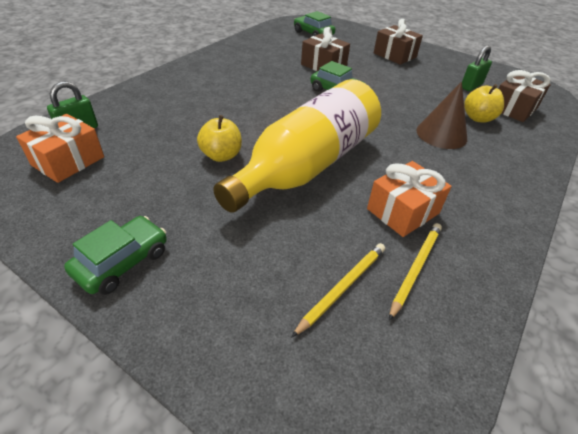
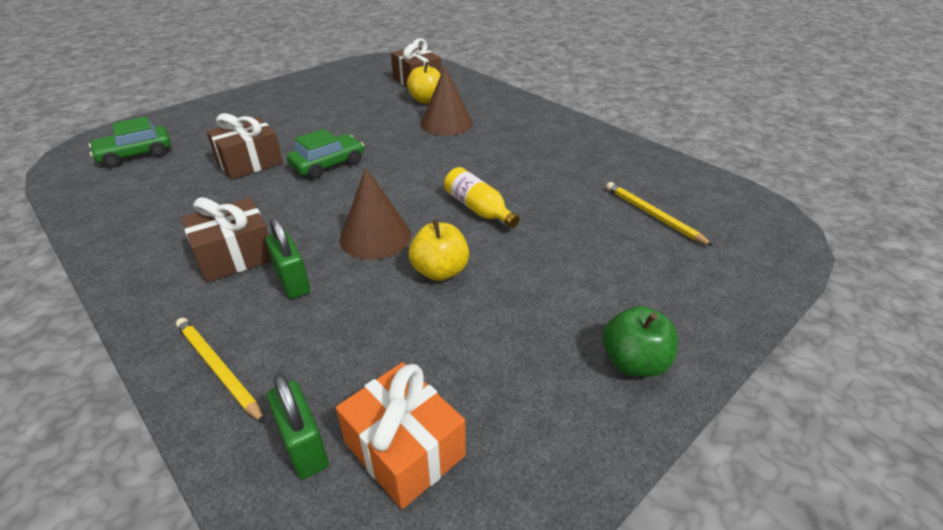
camera: 75 degrees left, 5 degrees down
(122, 262) = (634, 362): green car -> green apple
(255, 124) = (375, 237): none -> brown cone
(307, 165) = (478, 209): yellow bottle -> yellow bottle, size x0.41
(394, 55) = (262, 111): brown gift -> brown gift (235, 256)
(403, 211) = (559, 168): orange gift -> none
(415, 268) = (628, 177): yellow pencil -> yellow pencil (218, 369)
(471, 86) = (364, 88): green padlock -> green padlock (292, 282)

